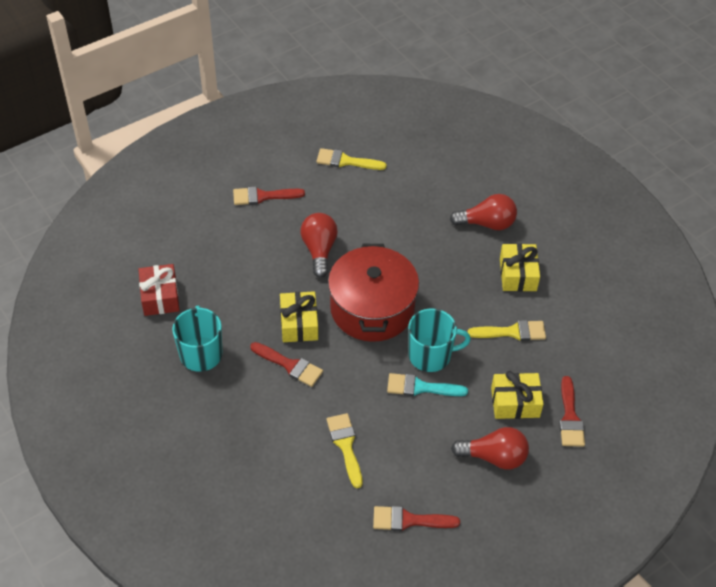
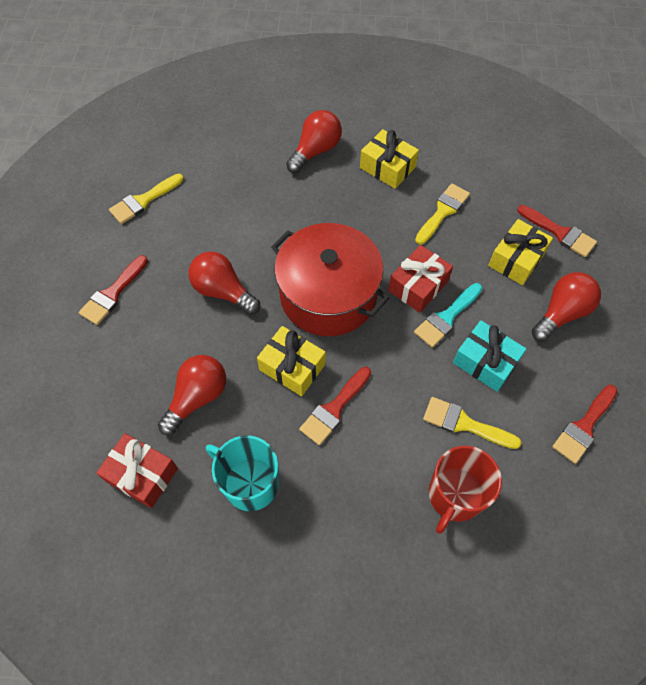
camera: 50 degrees left, 10 degrees up
(232, 289) = (197, 397): none -> red light bulb
(287, 469) = (455, 496): none -> red mug
(290, 365) = (334, 409): red brush -> red brush turned 150 degrees clockwise
(406, 431) = (485, 362): none -> turquoise gift
(431, 355) = (418, 286): turquoise mug -> red gift

